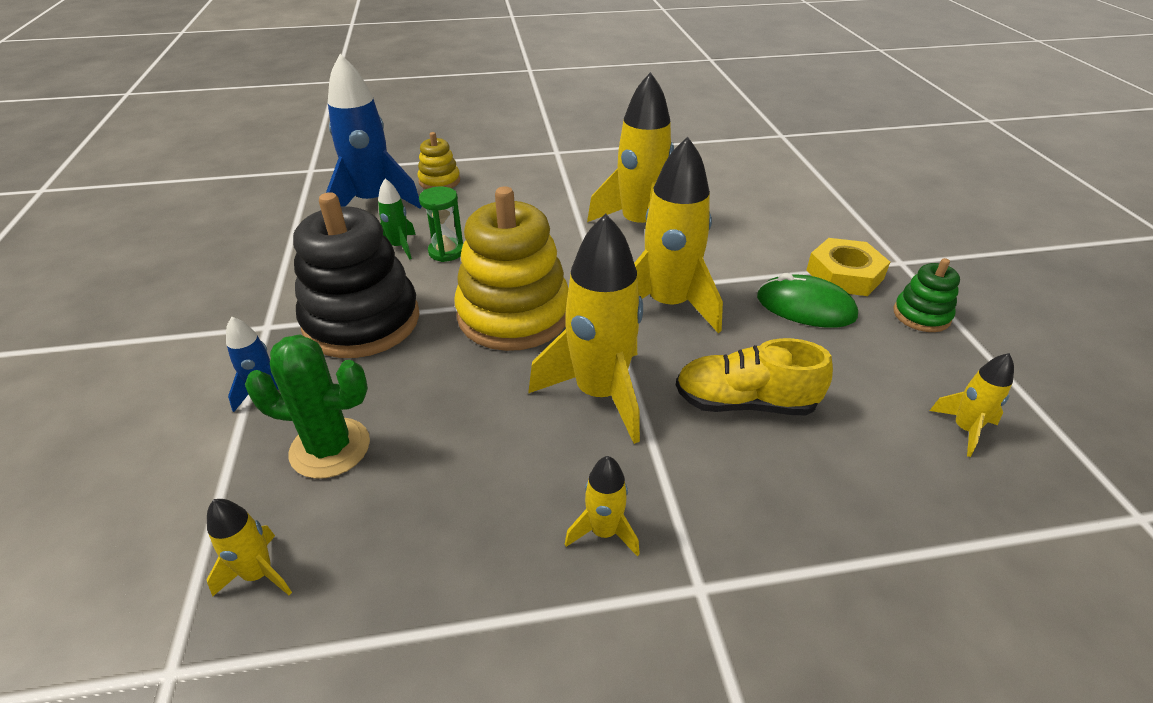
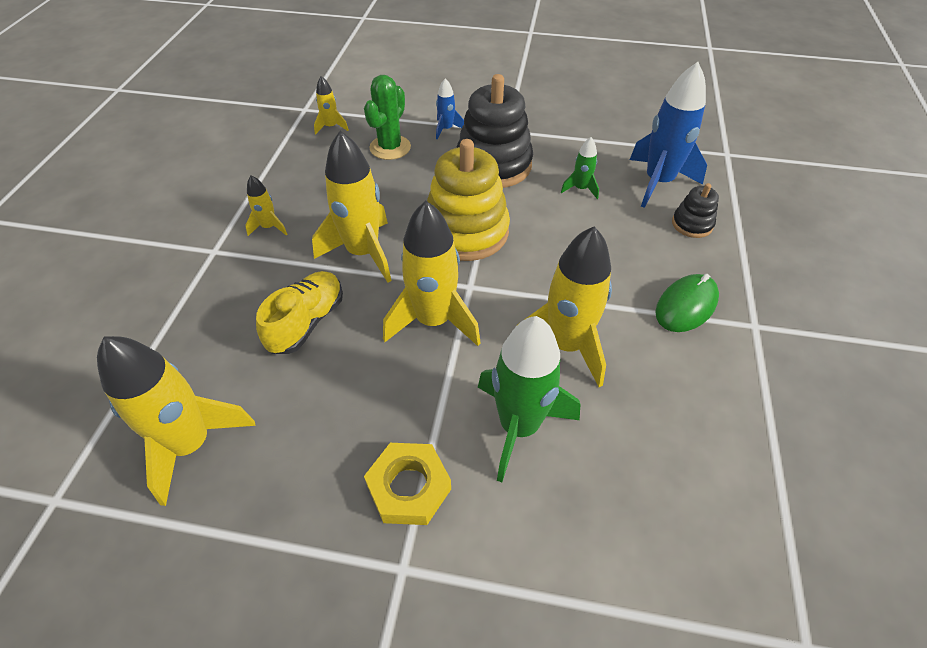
camera: 110 degrees right, 10 degrees up
(439, 181) = (692, 224): yellow stacking toy -> black stacking toy
(446, 252) = (564, 211): green hourglass -> none
(740, 235) = (519, 426): none -> green rocket
(805, 307) = (380, 419): green mouse -> green mouse (686, 306)
(921, 315) = (314, 517): green stacking toy -> none
(964, 429) = (191, 444): yellow rocket -> yellow rocket, size x2.09

